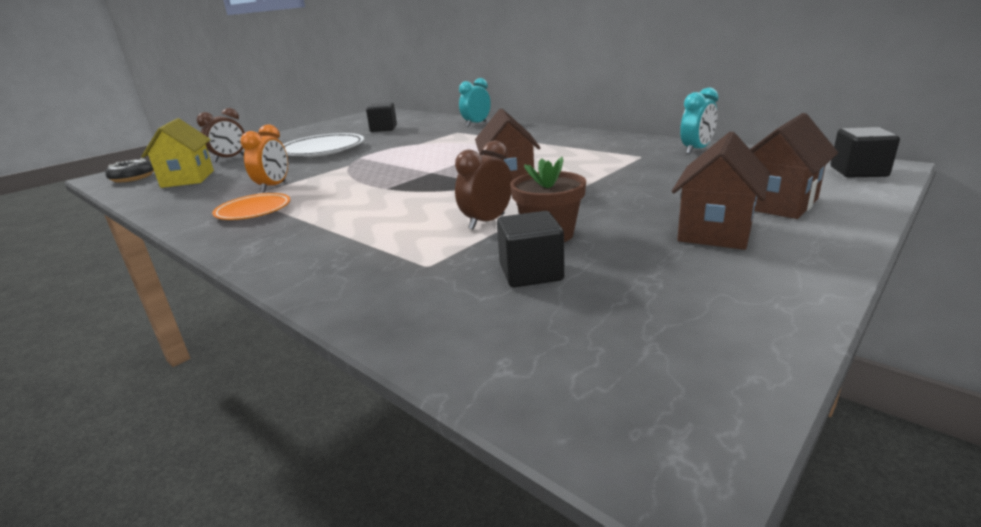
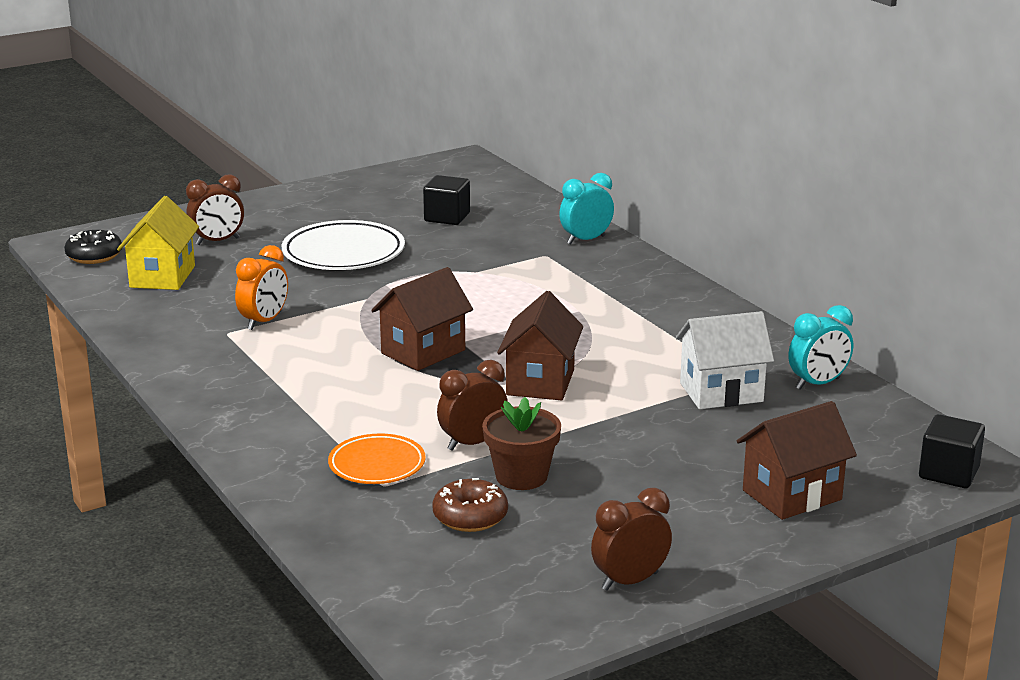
camera: 15 degrees right, 0 degrees up
(253, 211) = (234, 361): orange plate -> orange plate (377, 464)
(531, 273) = (470, 517): black cube -> brown donut
(641, 164) = (721, 392): none -> white house
(715, 231) = (683, 513): brown house -> brown house (423, 352)
(745, 293) = (630, 581): none -> brown clock

